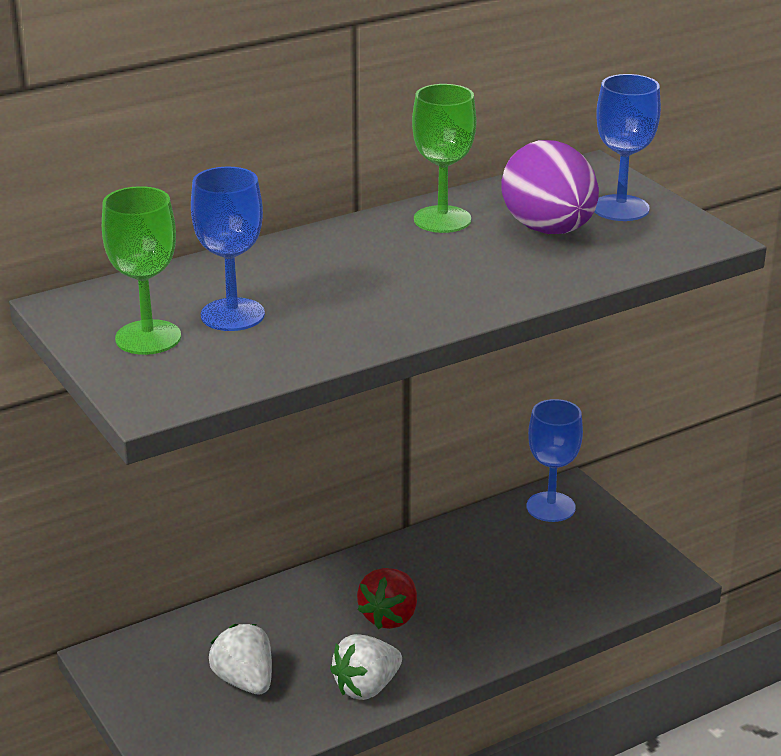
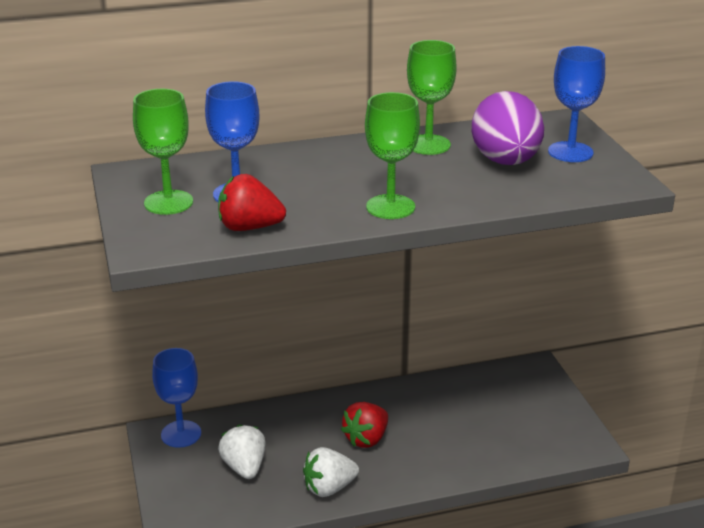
camera: 15 degrees right, 0 degrees up
(274, 356) = (249, 227): none -> red strawberry
(438, 306) = (390, 207): none -> green goblet
(550, 507) = (517, 377): blue goblet -> blue goblet (181, 434)

